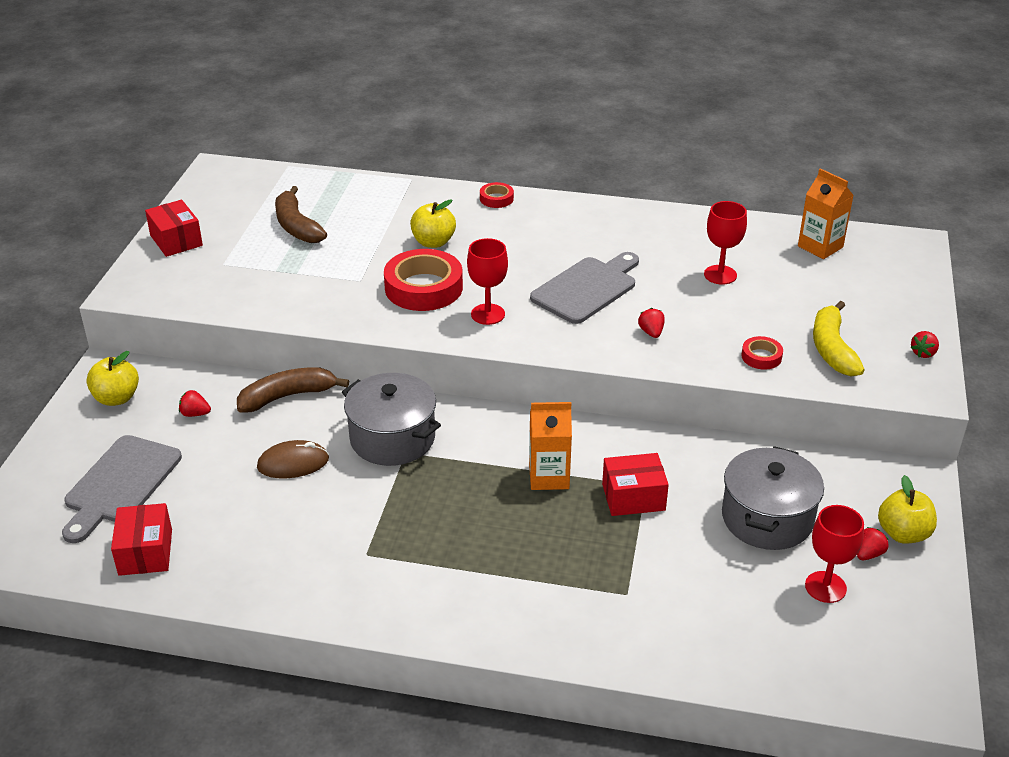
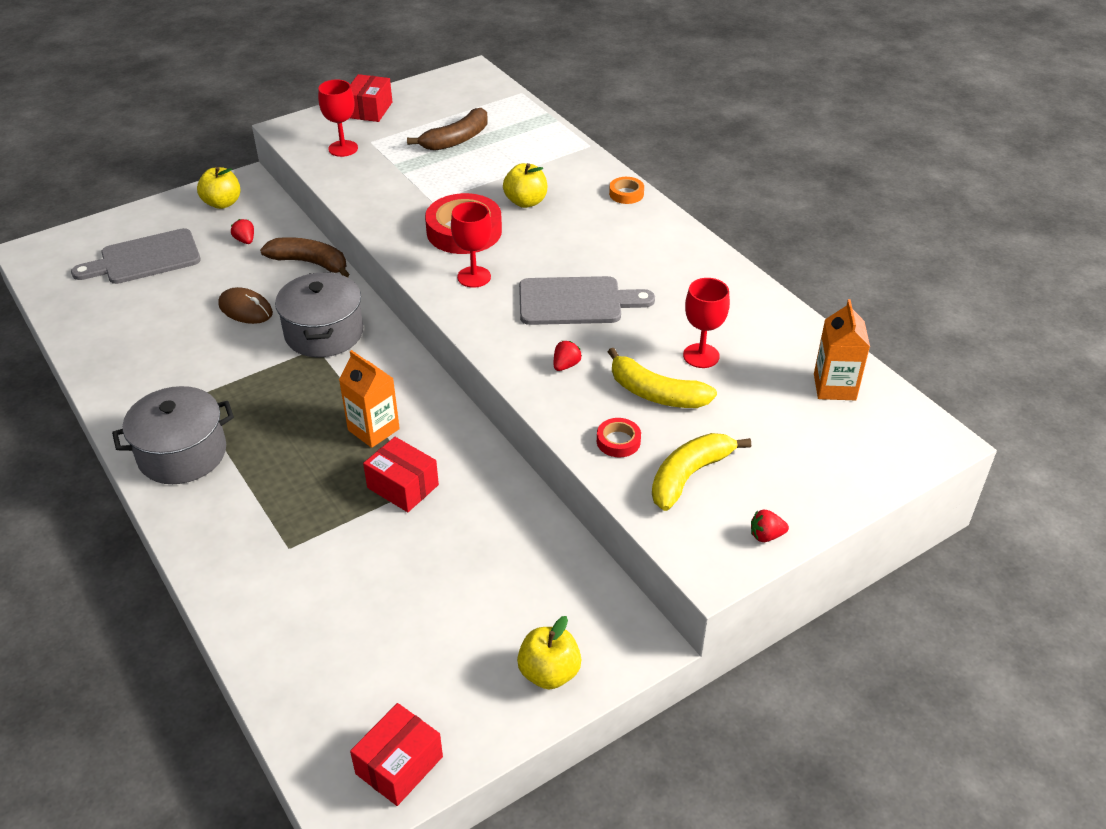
camera: 45 degrees right, 5 degrees up
(145, 552) = (94, 309): red box -> red box (399, 765)
(297, 226) = (456, 140): brown banana -> brown banana turned 150 degrees counterclockwise
(496, 199) = (626, 194): red tape -> orange tape
(733, 314) = (656, 393): none -> yellow banana
(767, 518) = (467, 575): grey pot -> grey pot (182, 454)
(825, 587) = (422, 659): red goblet -> red goblet (343, 148)
(868, 554) = (495, 664): red strawberry -> none

